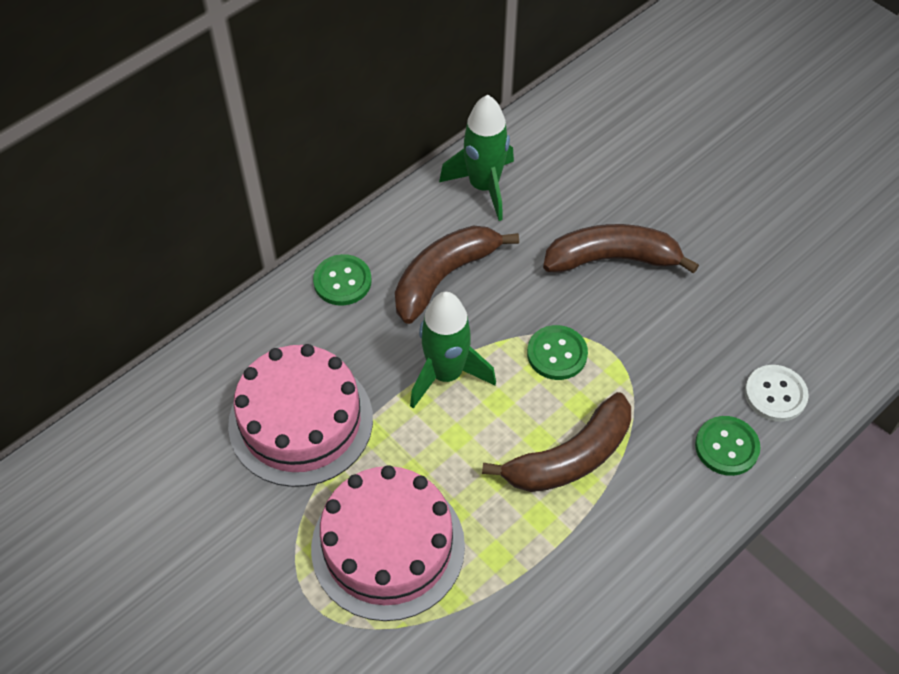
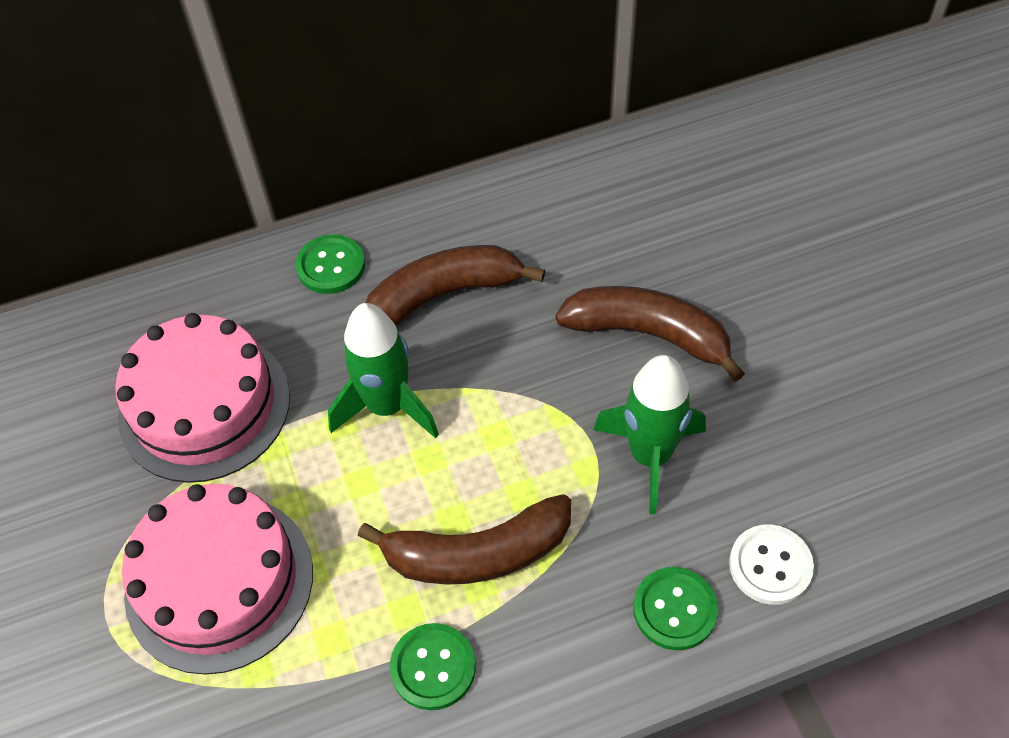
camera: 25 degrees right, 0 degrees up
(484, 186) = (541, 207): green rocket -> green rocket (650, 456)
(557, 354) = (525, 425): green button -> green button (433, 667)

